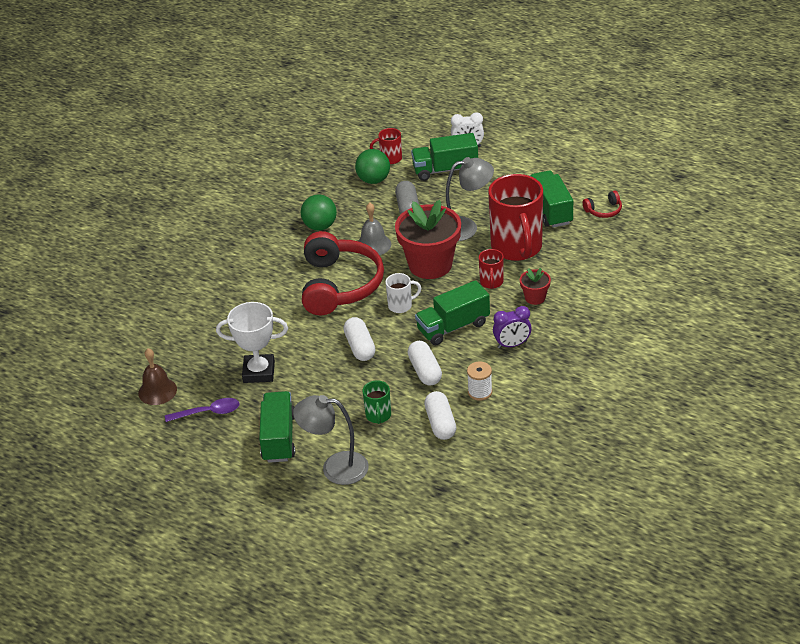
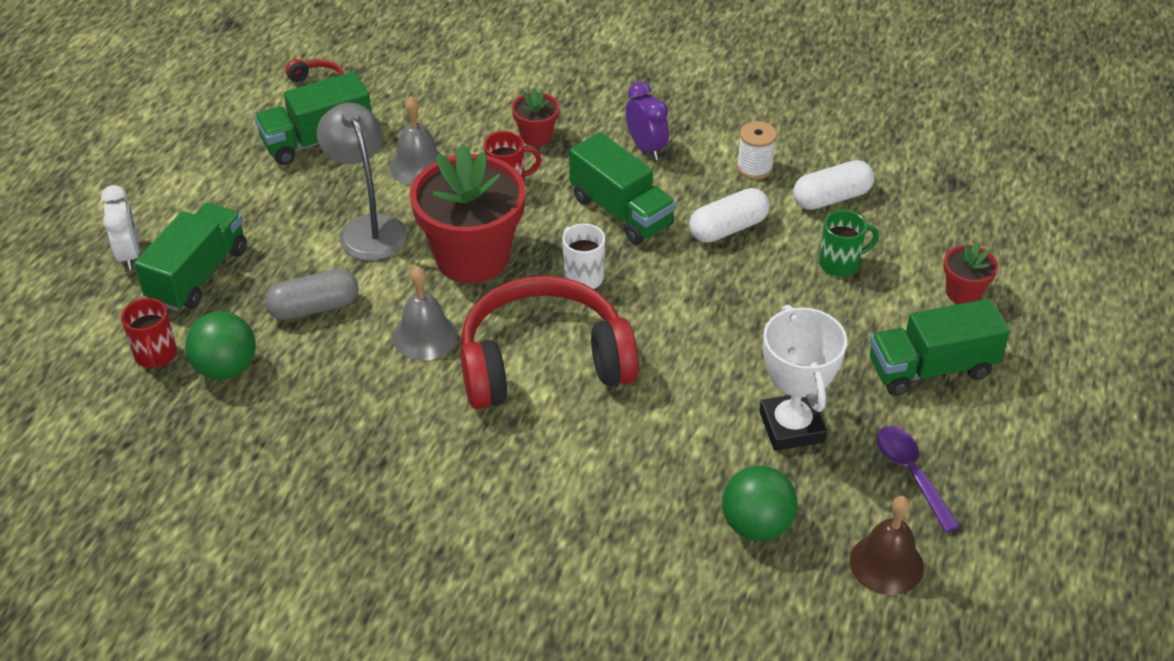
camera: 105 degrees left, 5 degrees up
(320, 226) = (374, 421): green ball -> green ball (756, 525)
(335, 468) = (963, 292): grey lamp -> red flower pot
(360, 347) = (694, 309): white capsule -> none
(445, 170) = (198, 275): green truck -> green truck turned 135 degrees counterclockwise
(517, 248) = (418, 166): red mug -> grey bell

